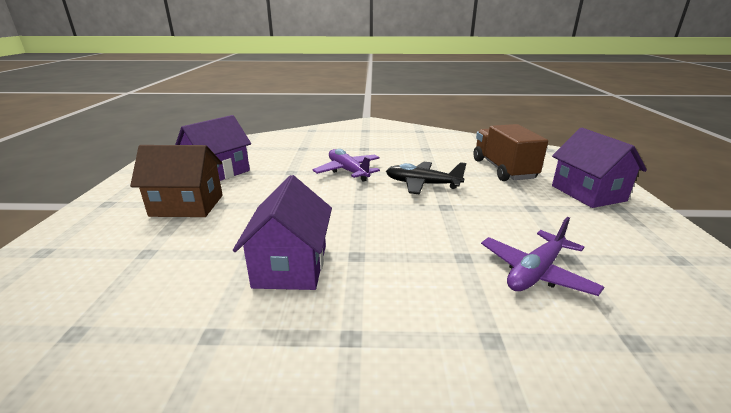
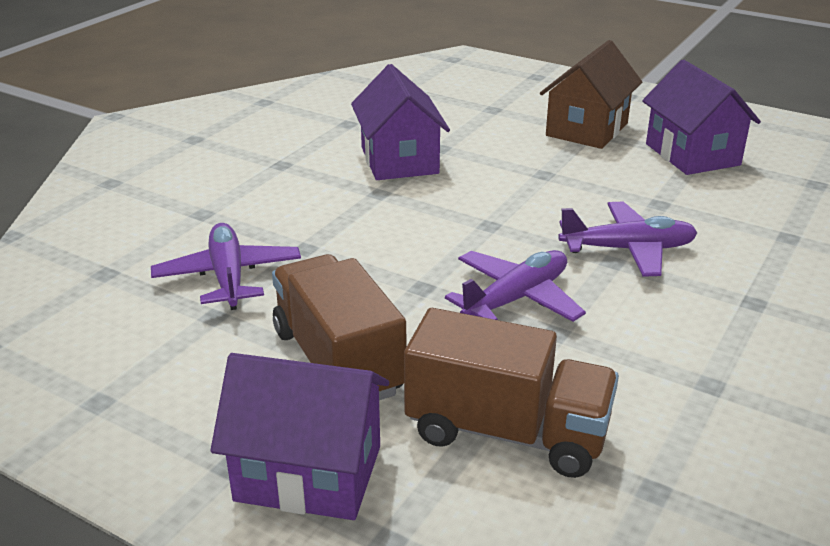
camera: 120 degrees right, 5 degrees up
(291, 266) = (399, 160): purple house -> purple house turned 45 degrees clockwise
(422, 184) = (516, 299): black plane -> purple plane
(530, 208) = (338, 361): none -> brown truck

